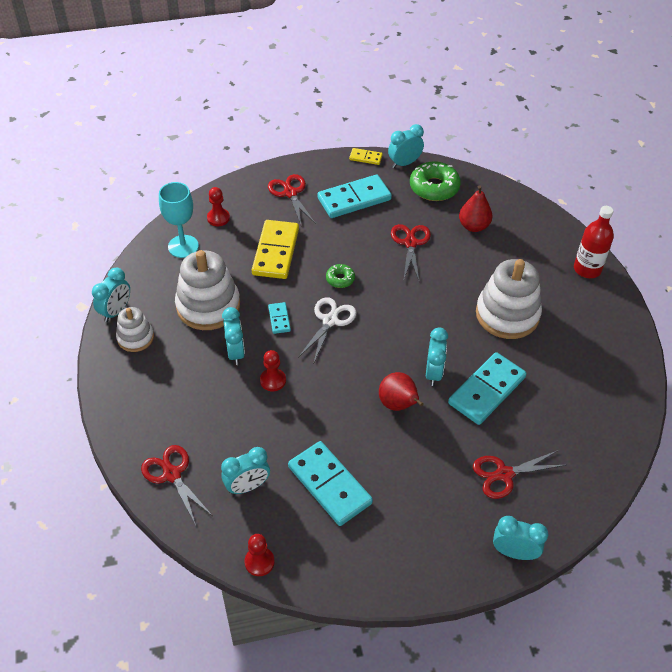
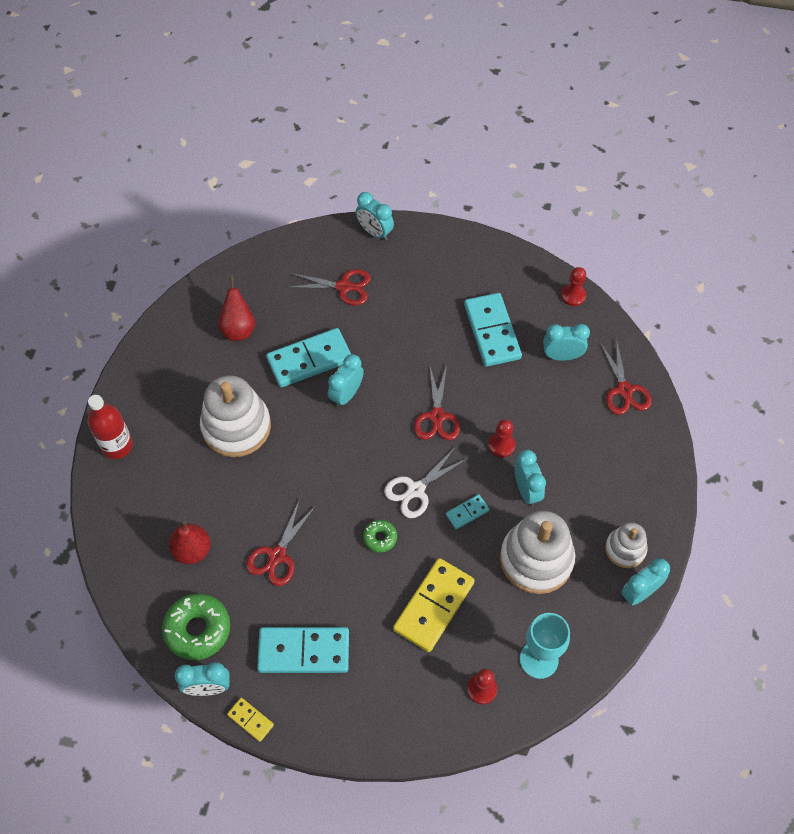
camera: 155 degrees left, 10 degrees up
(235, 352) = (526, 490): turquoise clock -> turquoise clock turned 150 degrees clockwise
(279, 319) = (467, 512): turquoise domino -> turquoise domino turned 45 degrees clockwise
(290, 193) = (376, 695): red scissors -> red scissors (437, 417)
(398, 405) = (396, 377): red pear -> red pear (238, 329)

